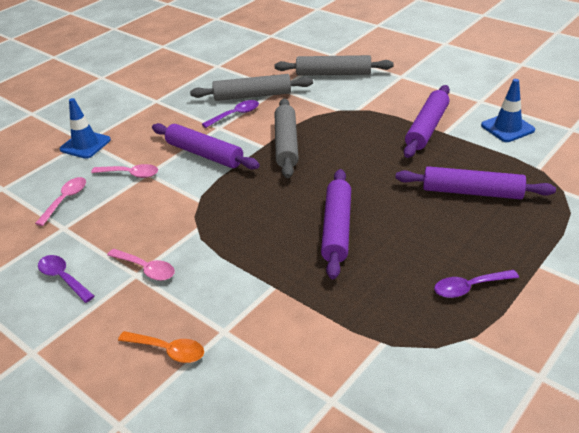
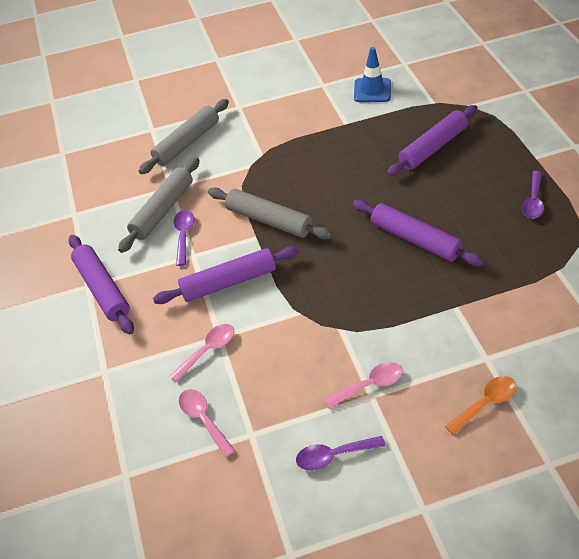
camera: 55 degrees left, 10 degrees up
(85, 145) = (113, 373): blue traffic cone -> none
(427, 128) = (330, 129): purple rolling pin -> purple rolling pin (102, 289)

